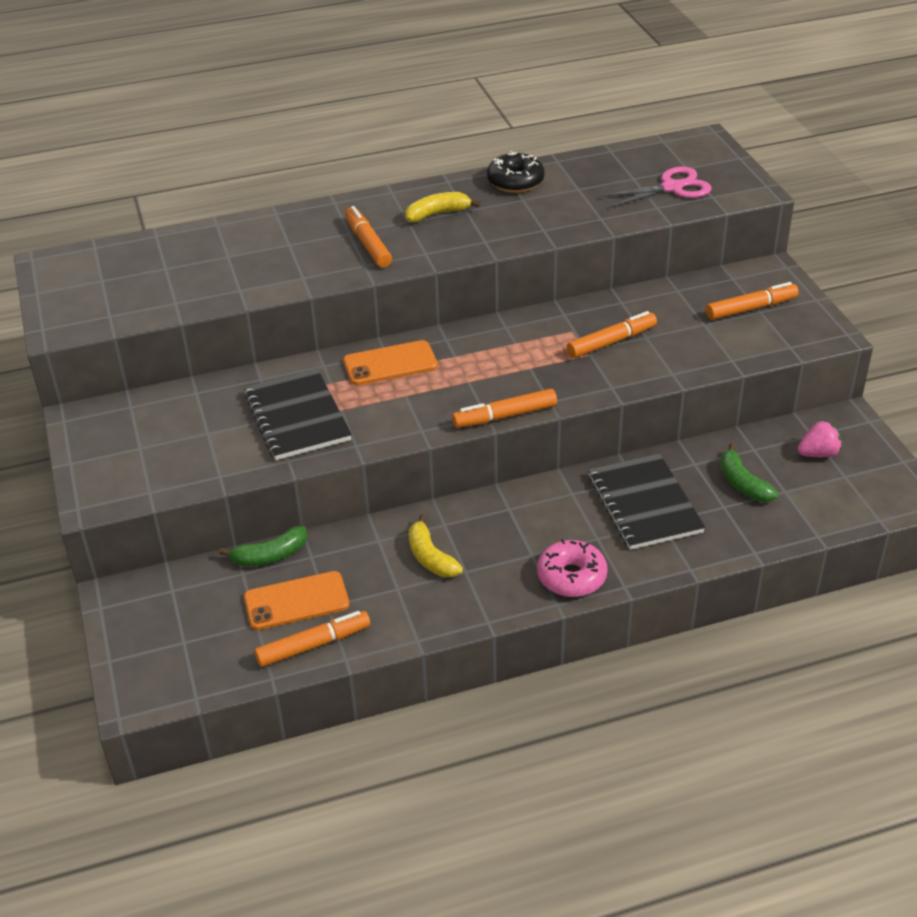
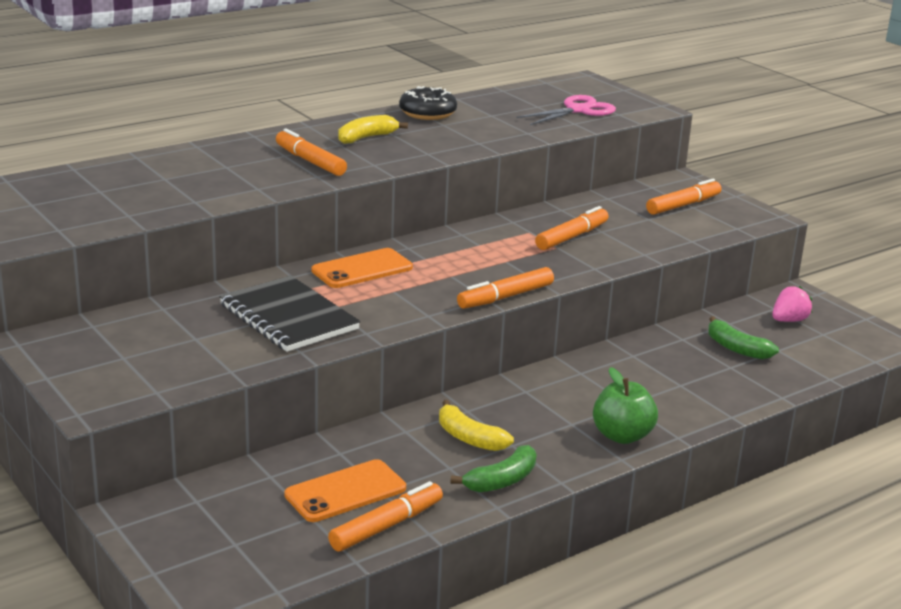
camera: 20 degrees left, 15 degrees down
(270, 555) = (294, 457): green banana -> green banana (502, 481)
(571, 577) = (622, 436): pink donut -> green apple
(644, 504) = (655, 373): black notebook -> none

